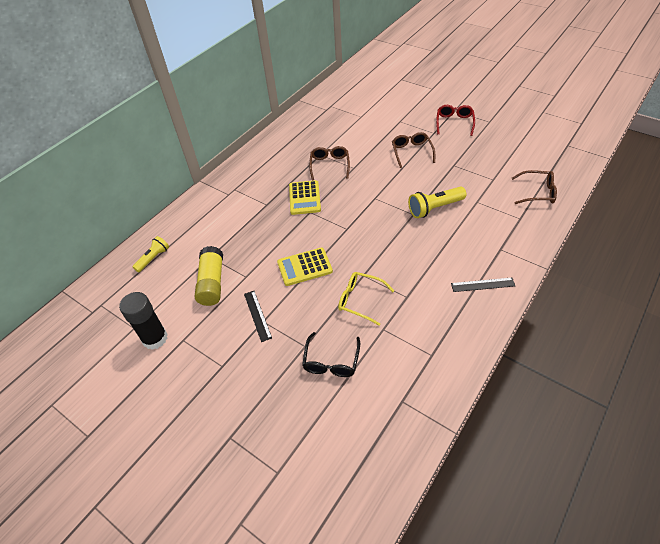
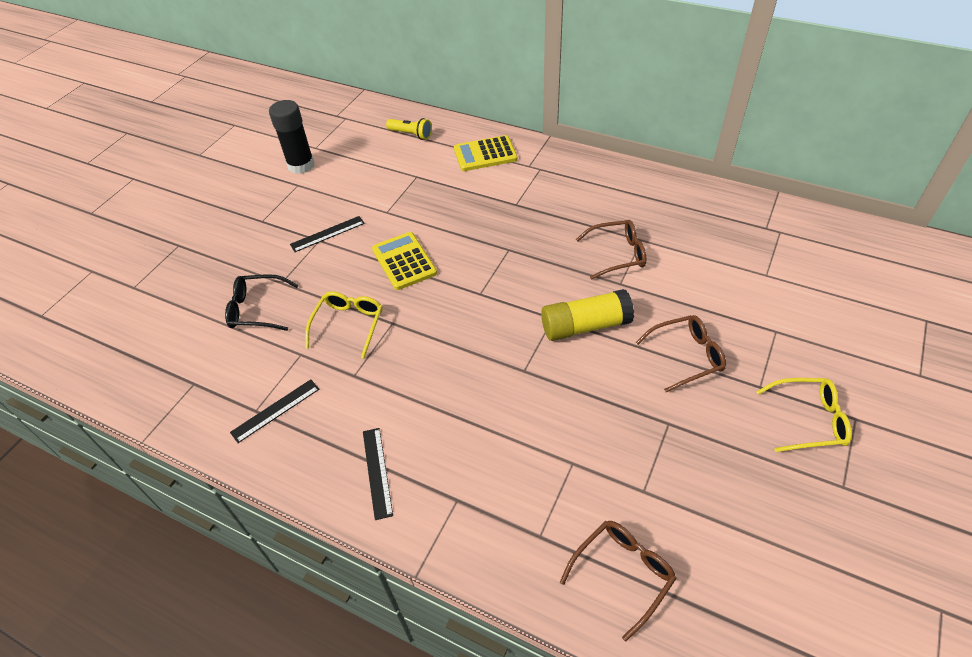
camera: 80 degrees right, 0 degrees up
(212, 283) = (376, 187): yellow glue stick -> yellow glue stick (585, 326)
(304, 198) = (536, 239): yellow calculator -> yellow calculator (485, 154)
(432, 342) = (275, 410): none -> black ruler
(434, 208) = (543, 399): yellow flashlight -> none
(454, 123) = (808, 420): red glasses -> yellow glasses
(537, 192) = (622, 574): brown glasses -> brown glasses turned 135 degrees counterclockwise

